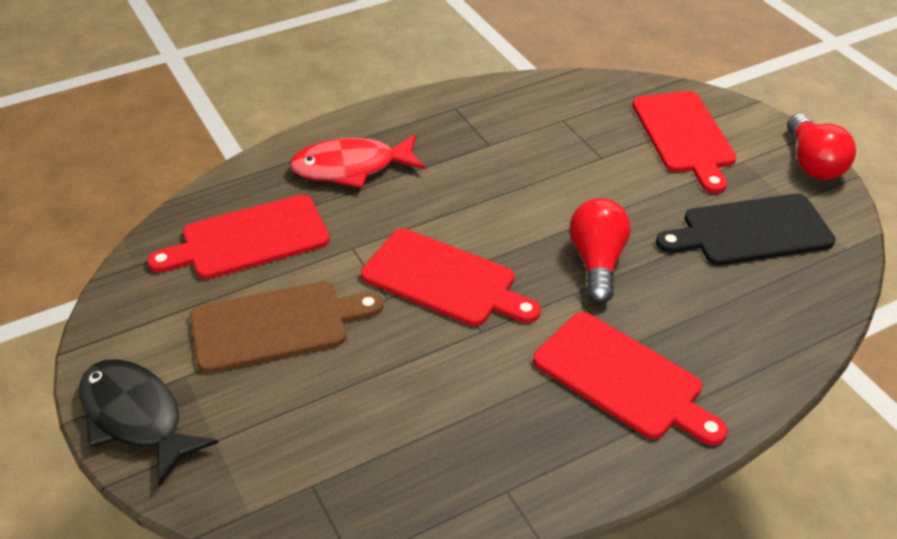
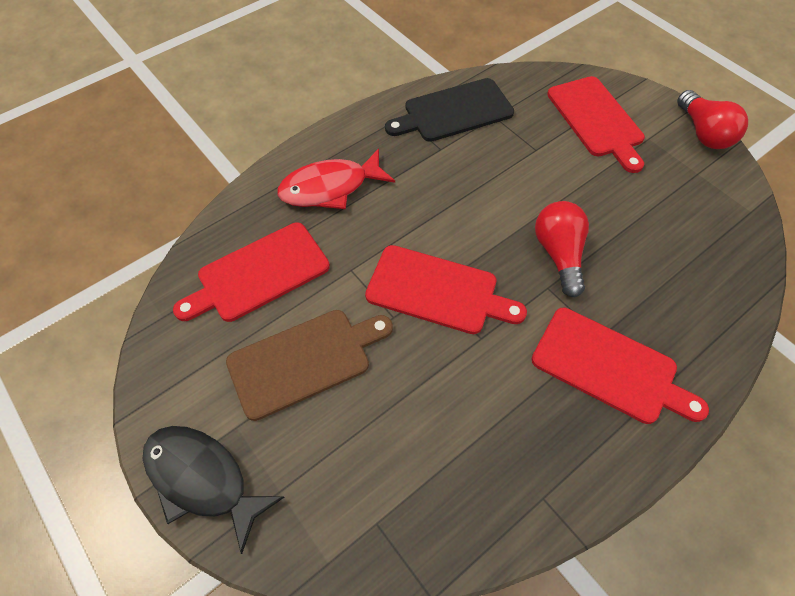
camera: 10 degrees left, 15 degrees up
(750, 231) = (672, 206): black cutting board -> black cutting board (453, 112)

